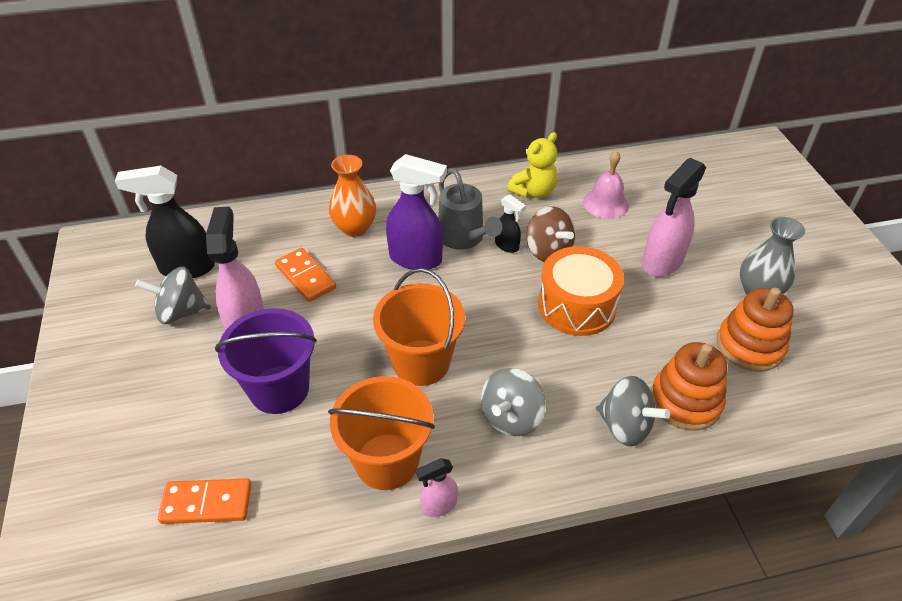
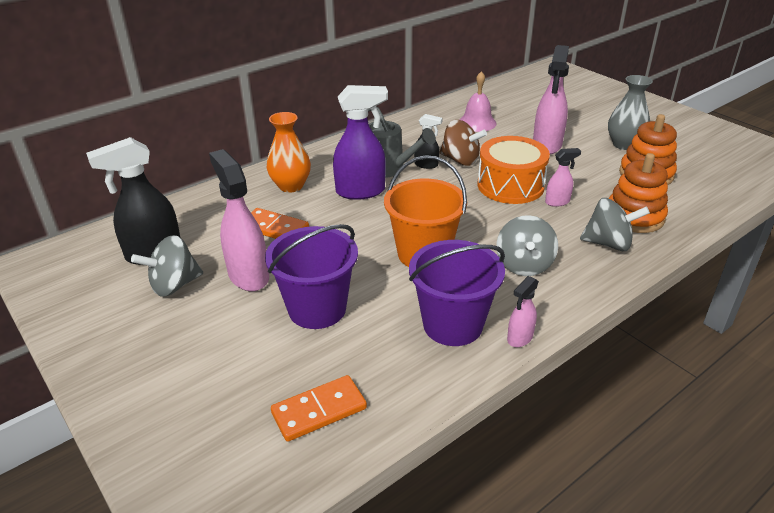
camera: 25 degrees left, 10 degrees down
(387, 461) = (453, 325): orange bucket -> purple bucket
(533, 191) = (417, 129): yellow teddy bear -> none
(612, 347) = (557, 202): none -> pink spray bottle

